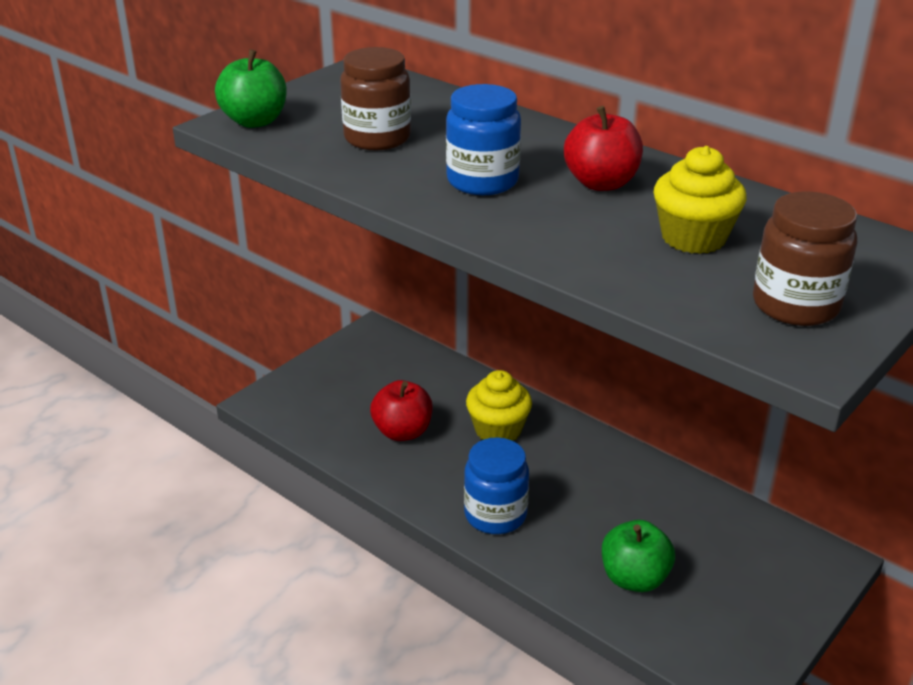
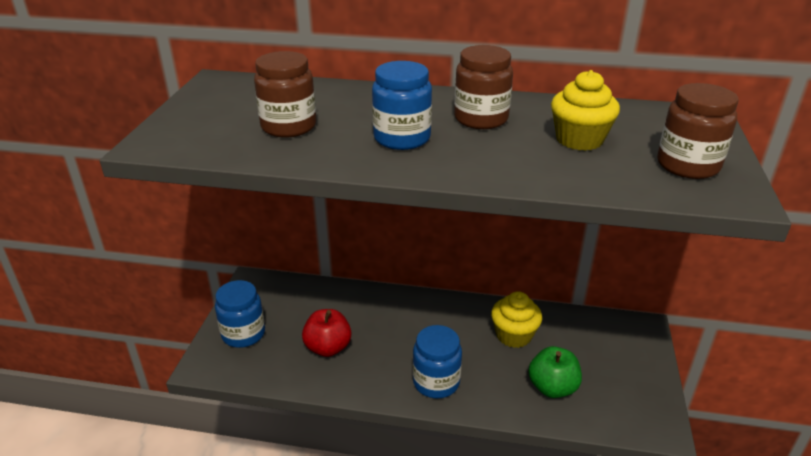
camera: 30 degrees left, 0 degrees up
(255, 121) = (172, 137): green apple -> none
(324, 384) = (243, 334): none -> blue jar
(498, 430) = (392, 321): yellow cupcake -> yellow cupcake (514, 335)
(601, 183) = (481, 119): red apple -> brown jar

